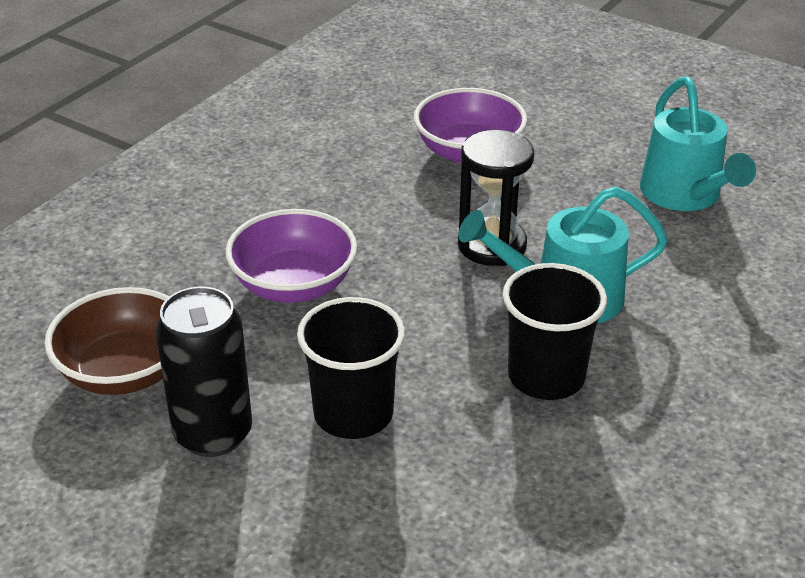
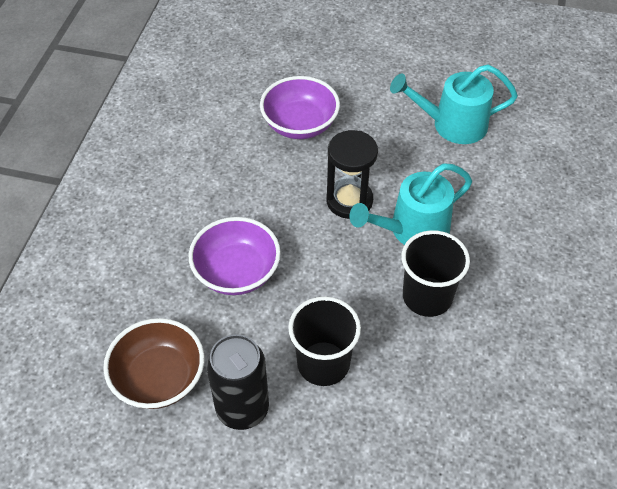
camera: 20 degrees left, 15 degrees up
(685, 196) = (451, 125): turquoise watering can -> turquoise watering can turned 120 degrees clockwise

